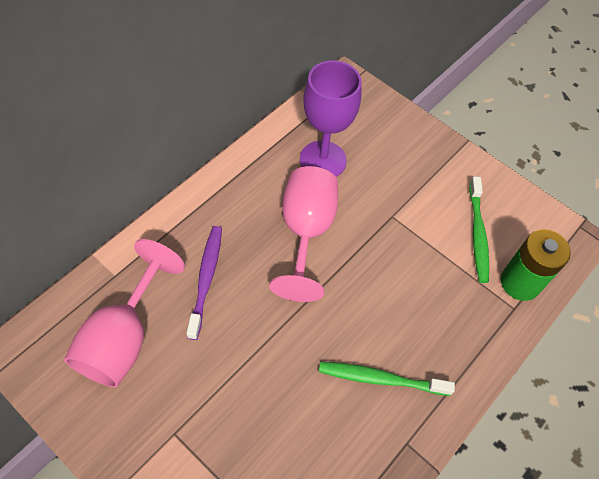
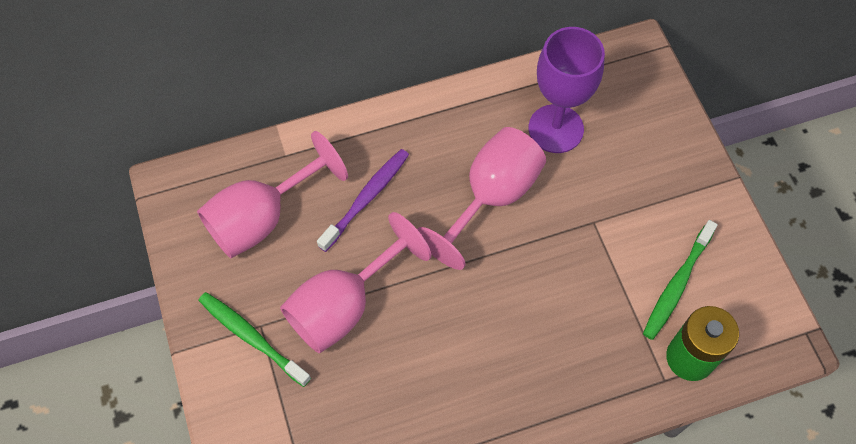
camera: 35 degrees right, 5 degrees up
(238, 378) = (344, 306): none -> pink goblet
(380, 379) = (477, 376): green toothbrush -> green toothbrush (252, 337)

